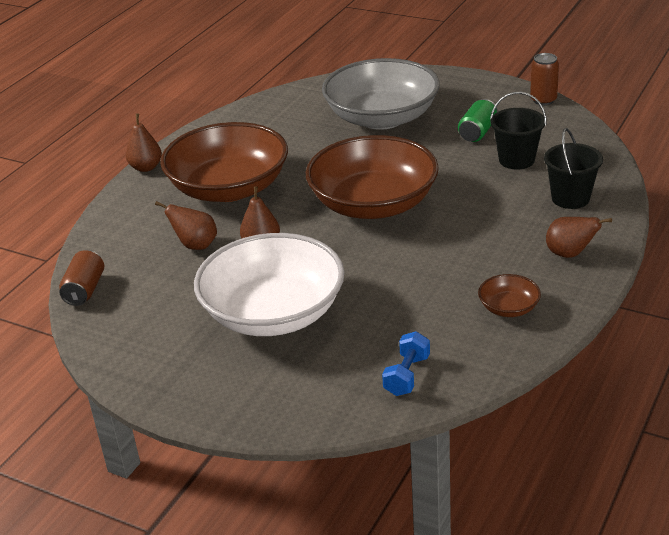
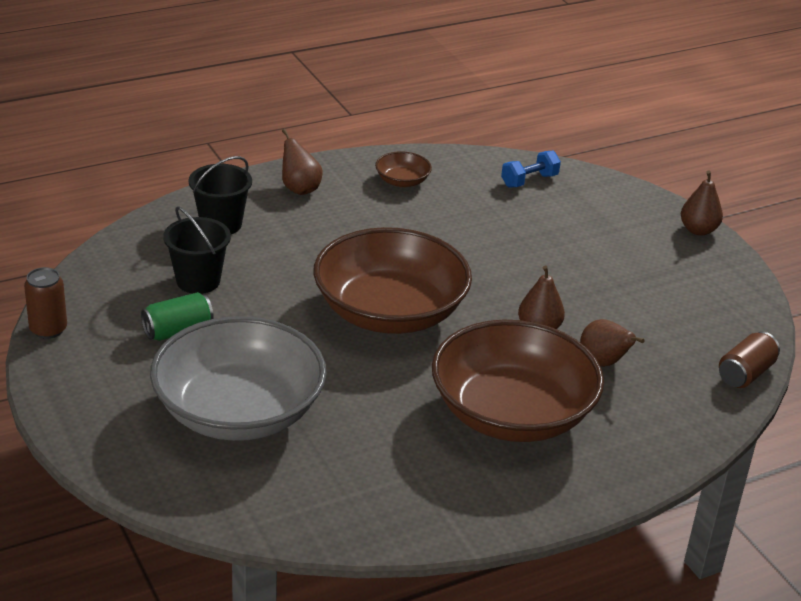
camera: 150 degrees left, 0 degrees up
(146, 167) = (585, 504): brown pear -> brown pear (698, 230)
(273, 313) = (585, 265): white bowl -> none

